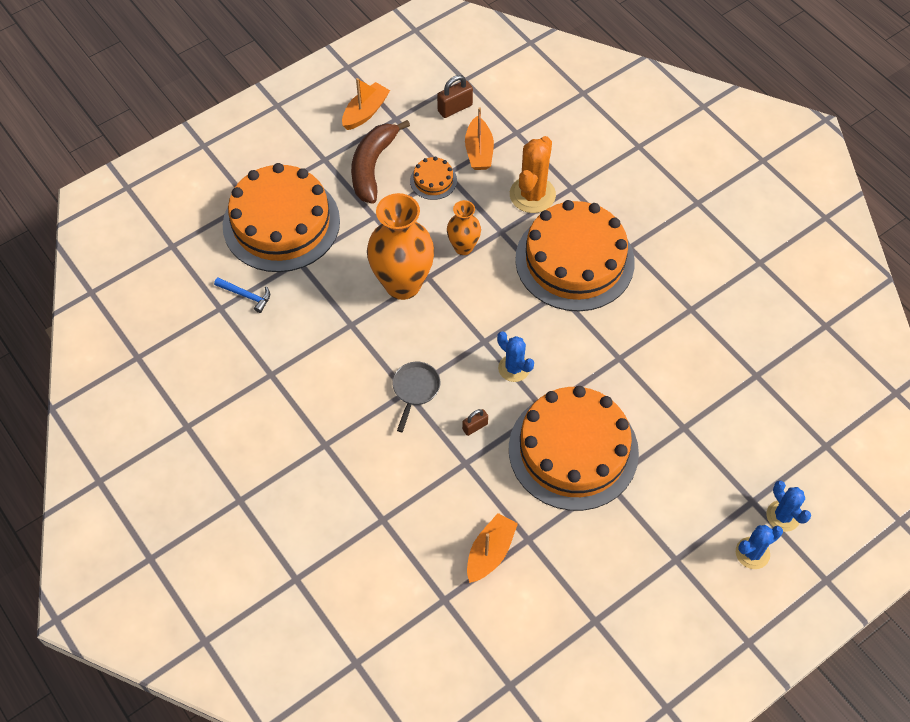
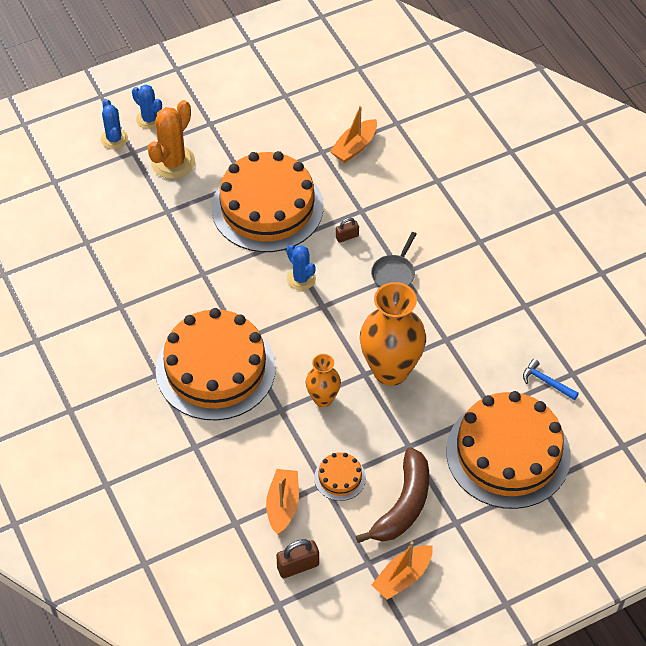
camera: 170 degrees left, 5 degrees down
(532, 195) = (238, 445): orange cactus -> orange cactus (173, 162)
(752, 553) = (149, 119): blue cactus -> blue cactus turned 60 degrees clockwise

